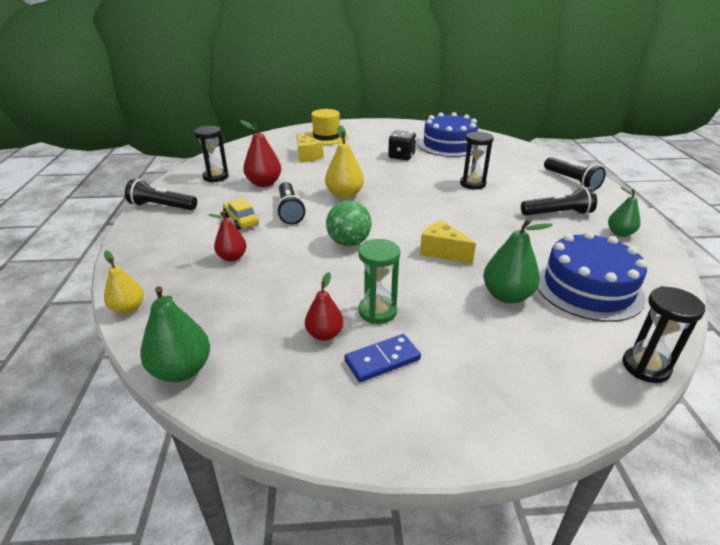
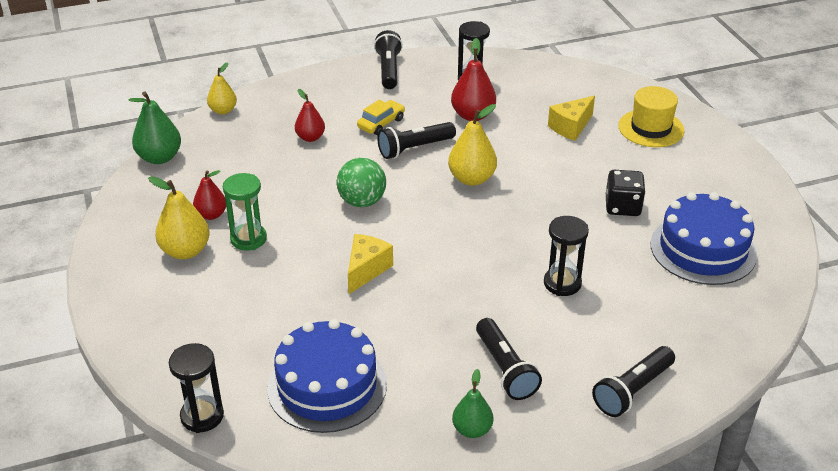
camera: 75 degrees right, 5 degrees up
(382, 360) = (185, 251): blue domino -> yellow pear
(507, 296) = (294, 322): green pear -> none

